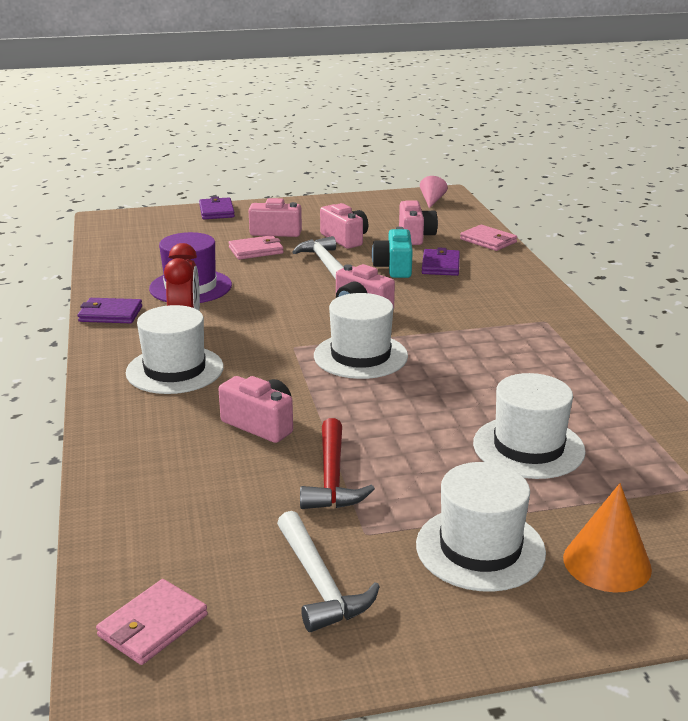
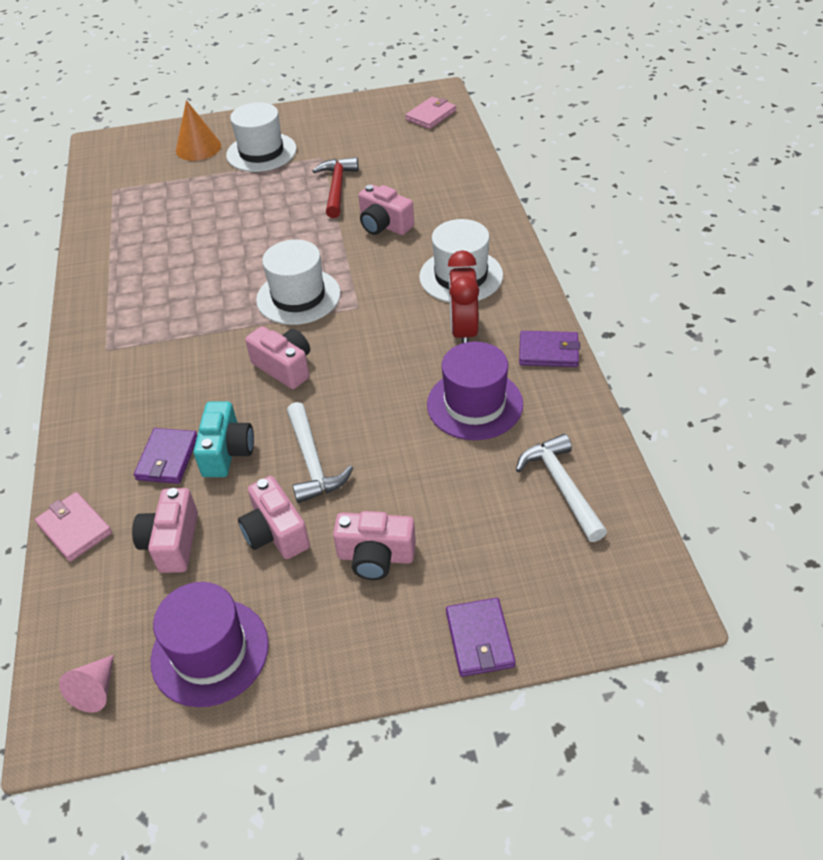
camera: 175 degrees left, 20 degrees up
(256, 250) = (403, 496): pink wallet -> none
(320, 583) = (350, 134): white hammer -> white hammer (561, 486)
(372, 208) = (210, 652): none -> purple hat
(528, 447) = (201, 213): white hat -> none

